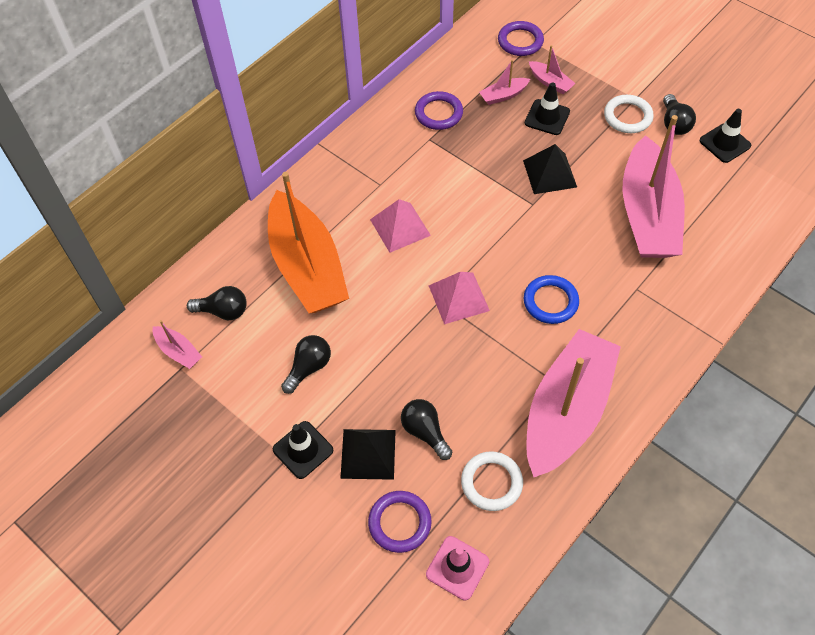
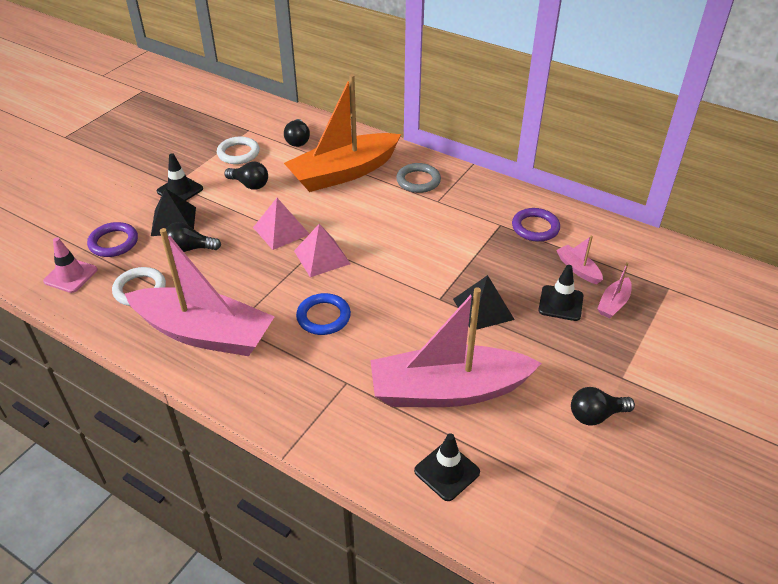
camera: 80 degrees right, 15 degrees down
(178, 351) = (262, 127): pink boat -> none
(339, 196) = (418, 181): none -> grey ring
(400, 227) = (393, 216): pink pyramid -> pink pyramid (281, 231)
(425, 432) = (190, 249): black light bulb -> black light bulb turned 135 degrees counterclockwise
(520, 41) = (664, 277): purple ring -> none
(627, 117) = (589, 371): white ring -> white ring (238, 153)
(725, 143) = (582, 468): black traffic cone -> black traffic cone (447, 471)

